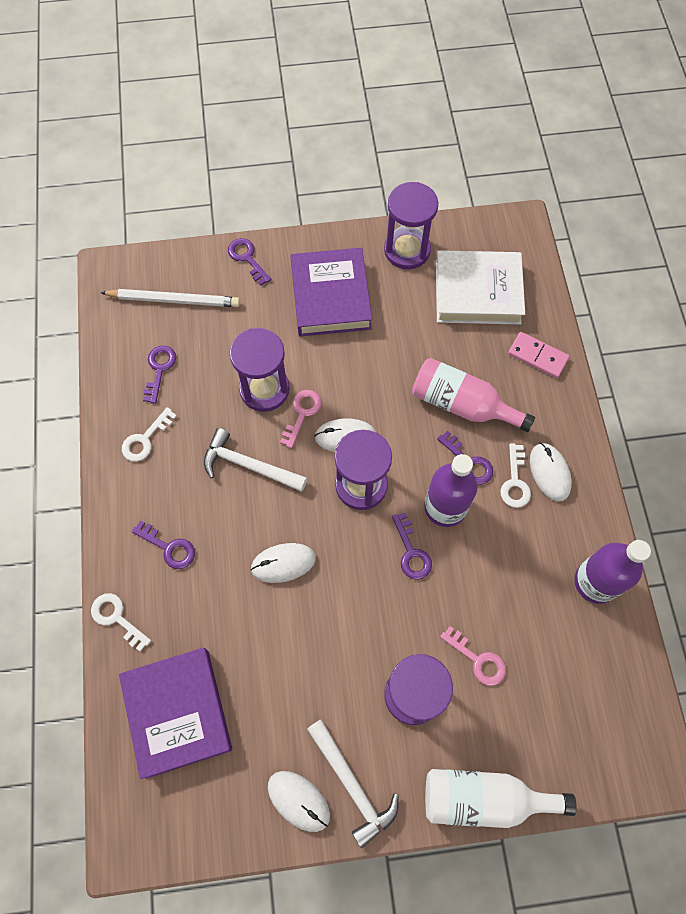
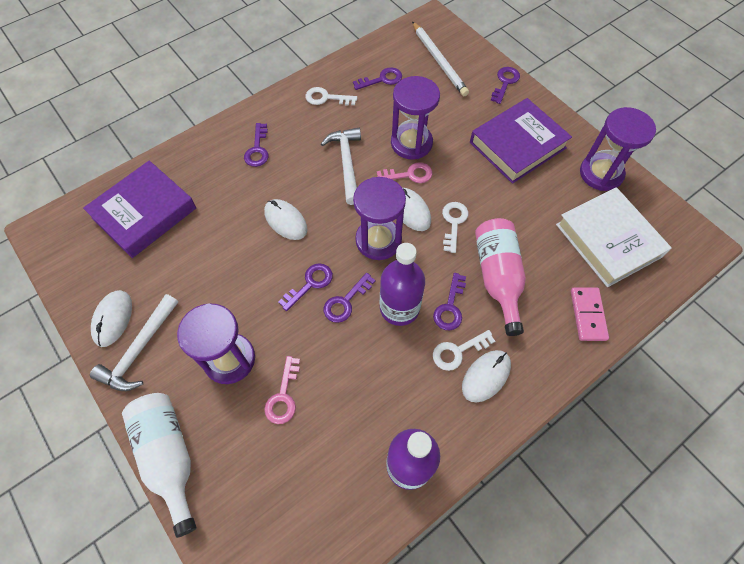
camera: 60 degrees right, 5 degrees down
(117, 618) = (192, 147): white key -> white key (453, 223)
(372, 576) = (310, 284): none -> purple key

